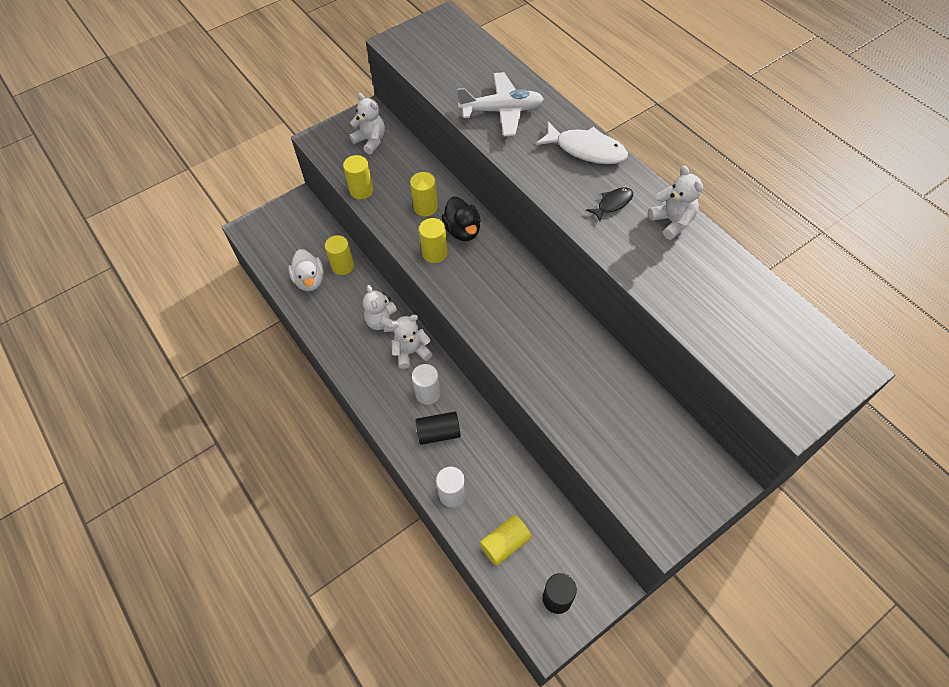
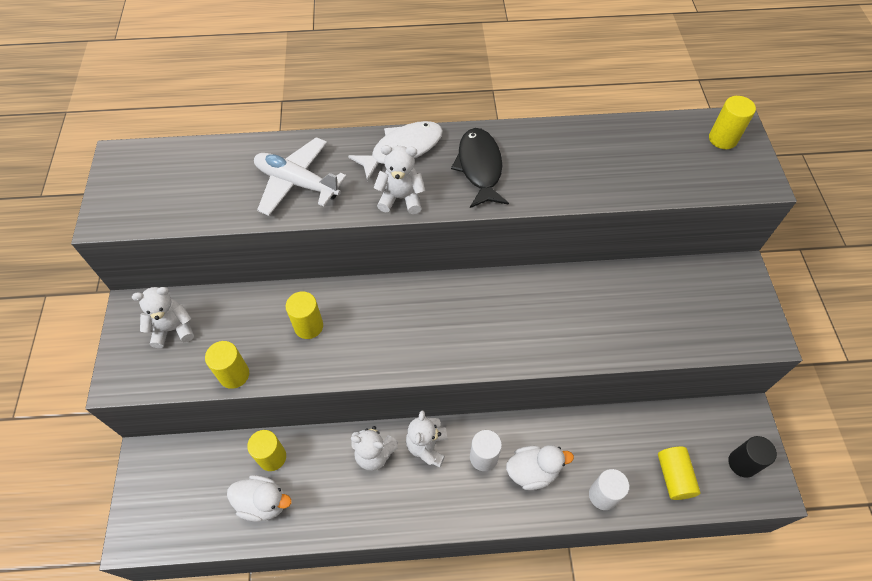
camera: 60 degrees left, 0 degrees up
(434, 253) = (373, 350): yellow cylinder -> yellow cylinder (722, 139)
(438, 433) = (532, 471): black cylinder -> white duck
(462, 231) = (364, 310): black duck -> none
(502, 111) = (297, 183): white plane -> white plane turned 90 degrees counterclockwise
(613, 204) = (479, 167): black fish -> black fish, size x1.81
(672, 222) = (530, 141): white teddy bear -> white teddy bear (401, 198)

